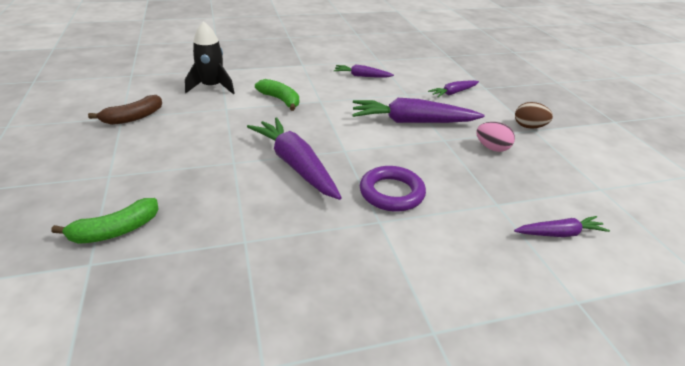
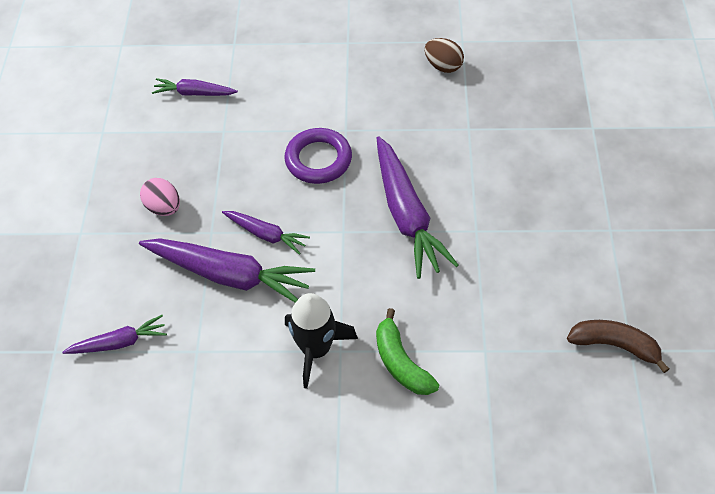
camera: 160 degrees left, 20 degrees up
(116, 231) = (581, 156): green banana -> none
(133, 117) = (614, 345): brown banana -> brown banana turned 45 degrees clockwise
(212, 87) = (508, 423): black rocket -> black rocket (316, 349)
(362, 76) = (242, 425): purple carrot -> purple carrot (266, 234)
(529, 127) = (80, 240): brown egg -> brown egg (443, 66)

